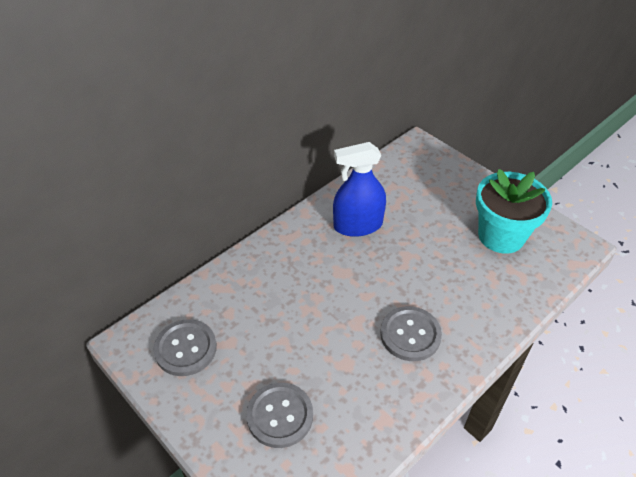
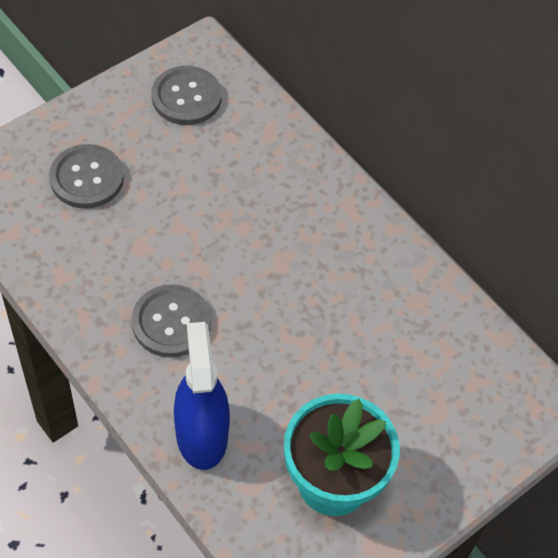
camera: 90 degrees right, 10 degrees up
(358, 225) = (366, 290): blue spray bottle -> blue spray bottle (201, 434)

